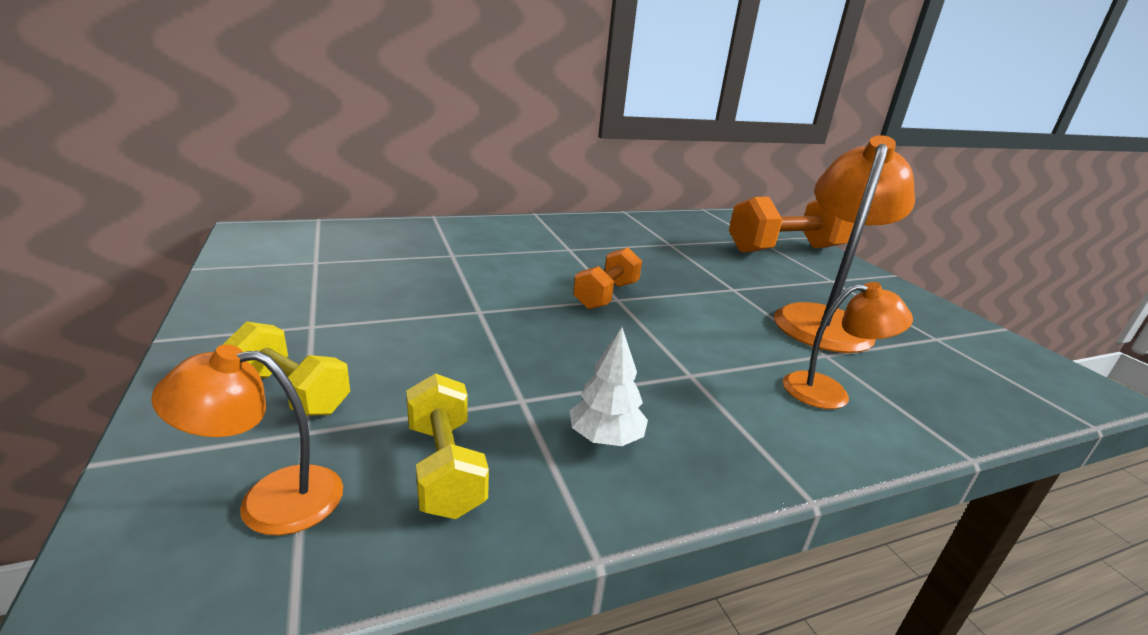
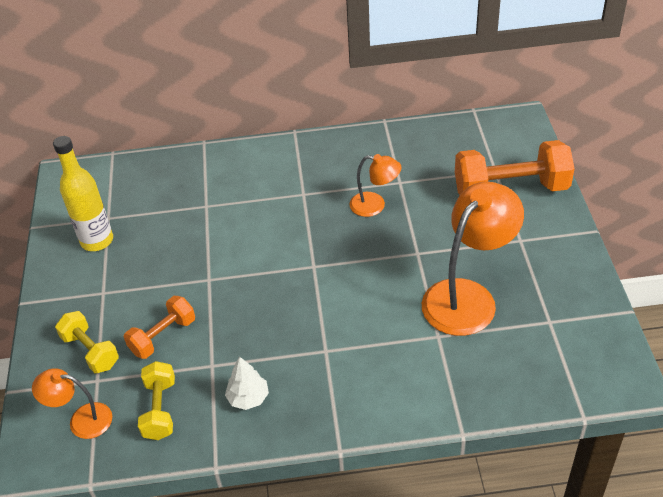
camera: 20 degrees right, 20 degrees up
(299, 279) = (97, 241): none -> yellow bottle
(606, 295) = (307, 261): orange dumbbell -> orange dumbbell (163, 336)
(829, 391) = (411, 372): orange lamp -> orange lamp (375, 205)

